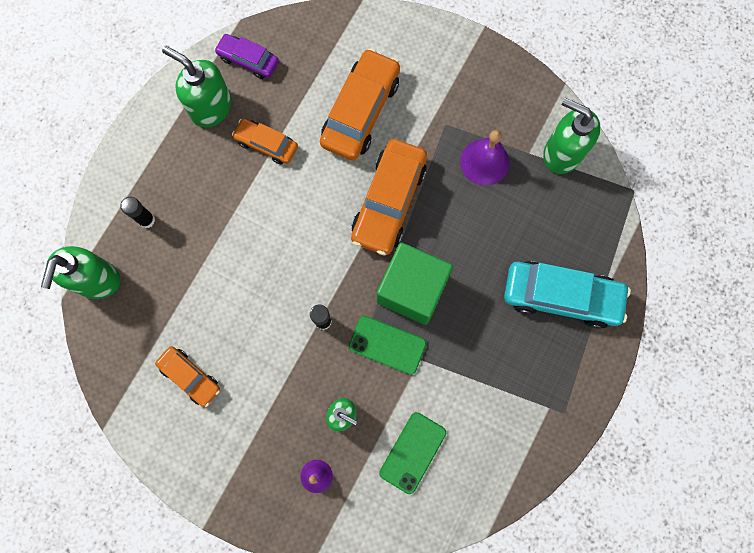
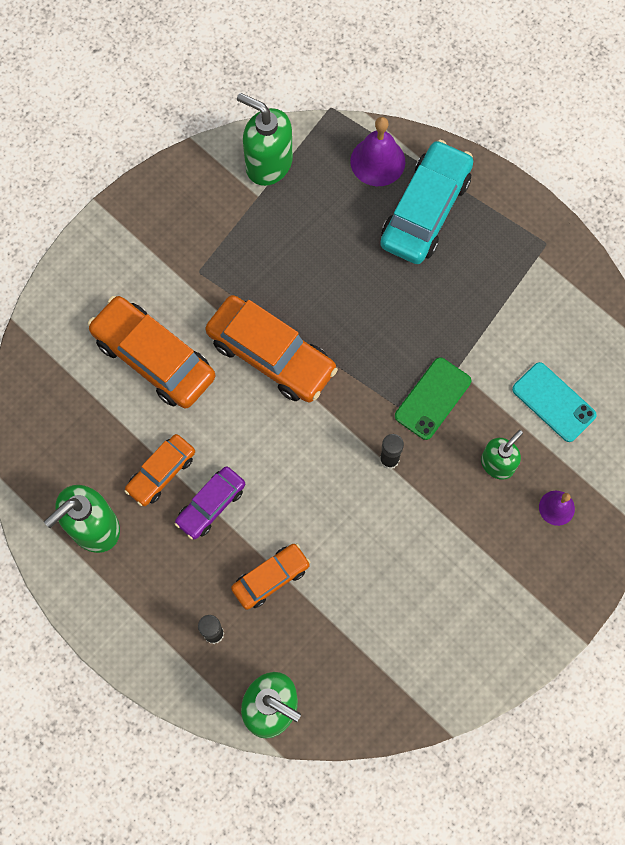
camera: 75 degrees left, 5 degrees down
(190, 377) = (415, 621): orange car -> orange car (271, 578)
(248, 60) = (47, 469): purple car -> purple car (211, 505)
(412, 289) = (378, 357): green cube -> none
(412, 452) = (553, 402): green phone -> turquoise phone
(484, 162) = (255, 243): purple bell -> purple bell (377, 161)
(562, 153) = (268, 164): green soap dispenser -> green soap dispenser turned 75 degrees clockwise

